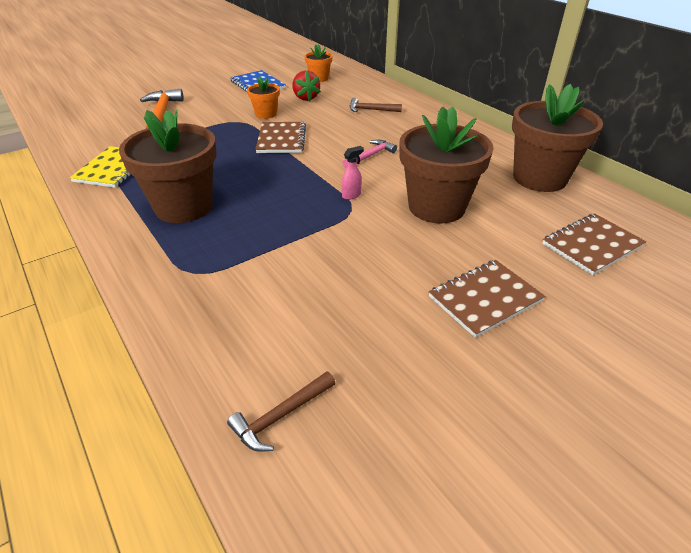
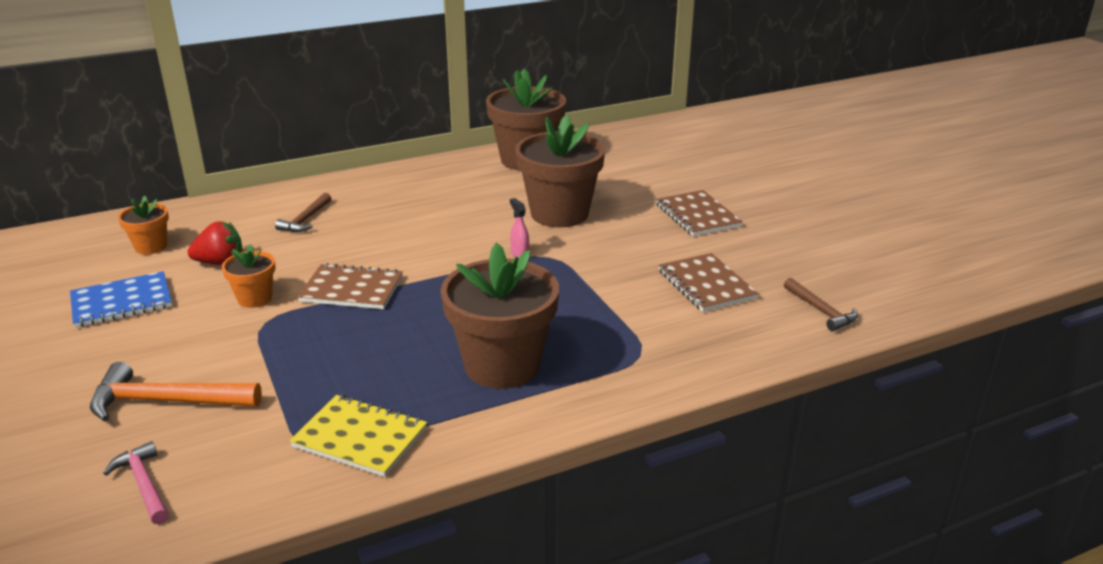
camera: 80 degrees left, 10 degrees down
(370, 156) = (435, 234): pink hammer -> pink hammer (144, 484)
(592, 245) = (637, 163): brown notebook -> brown notebook (706, 285)

